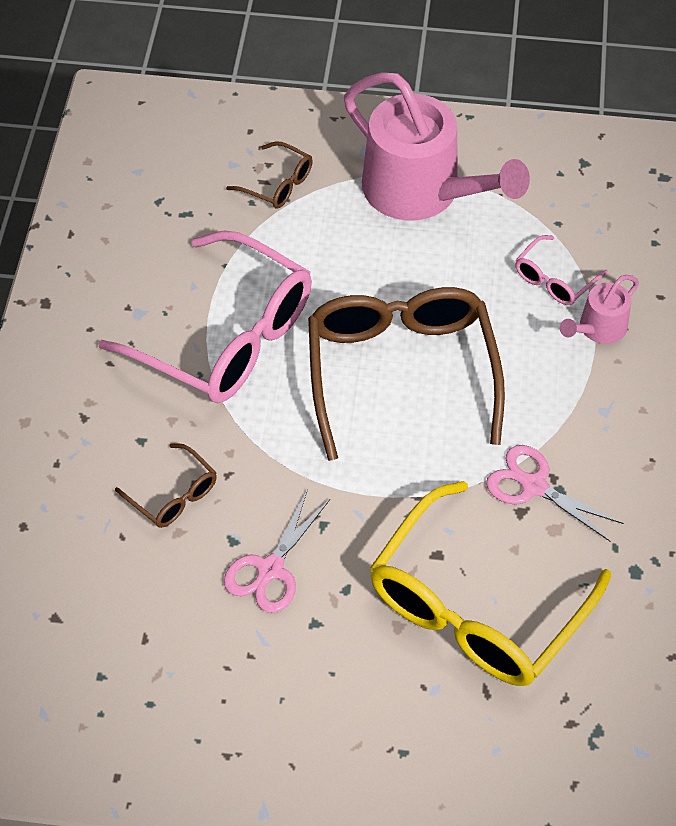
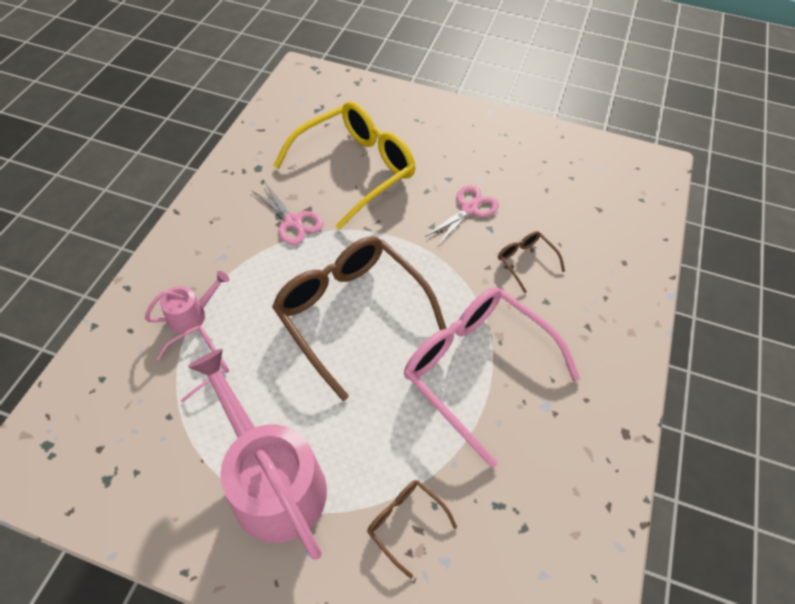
camera: 170 degrees left, 0 degrees up
(401, 371) = (351, 312): brown glasses -> brown glasses turned 135 degrees clockwise

